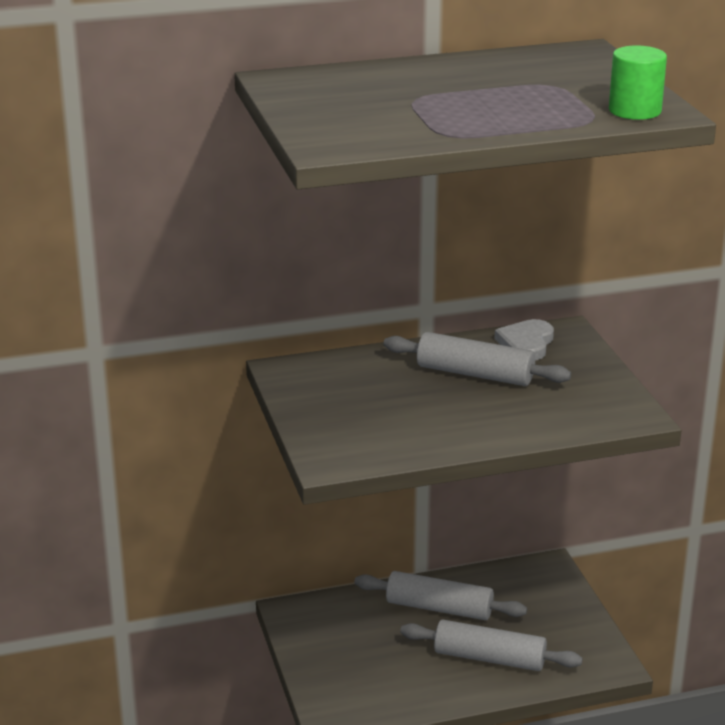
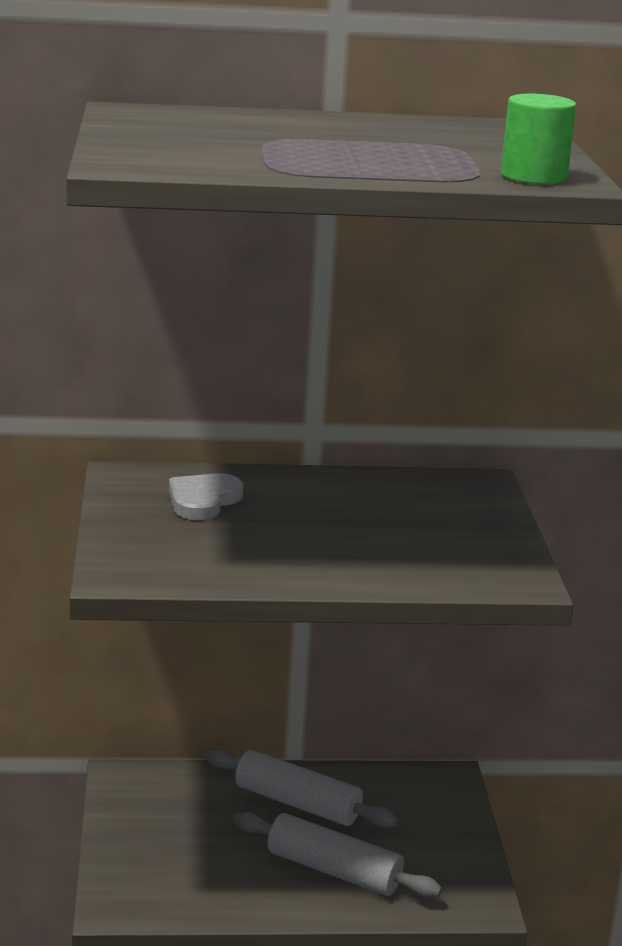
camera: 10 degrees right, 5 degrees down
(475, 374) = (346, 510): grey rolling pin -> none
(526, 343) = (426, 488): grey heart -> grey heart (203, 501)

